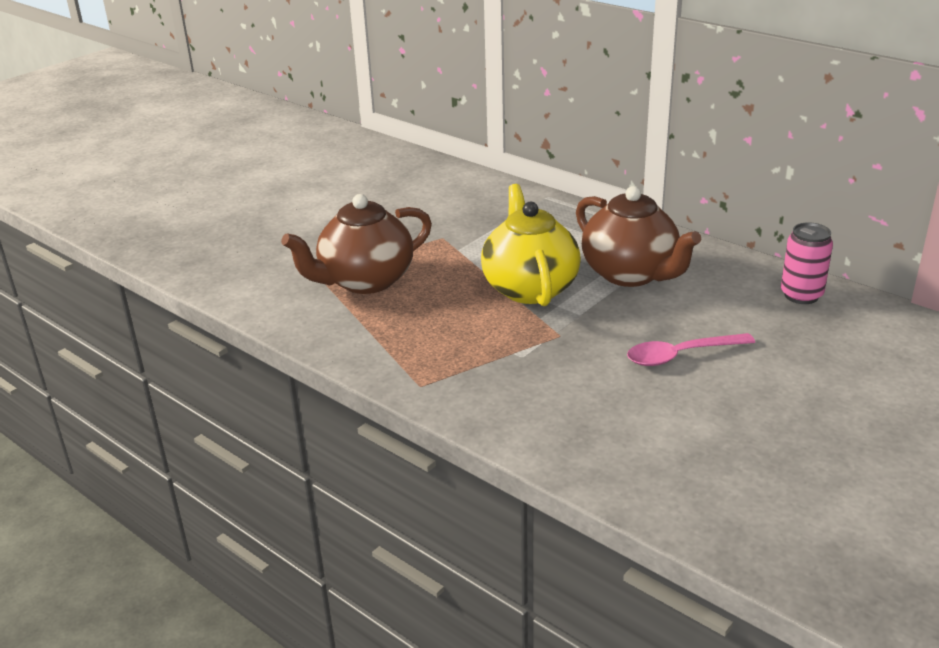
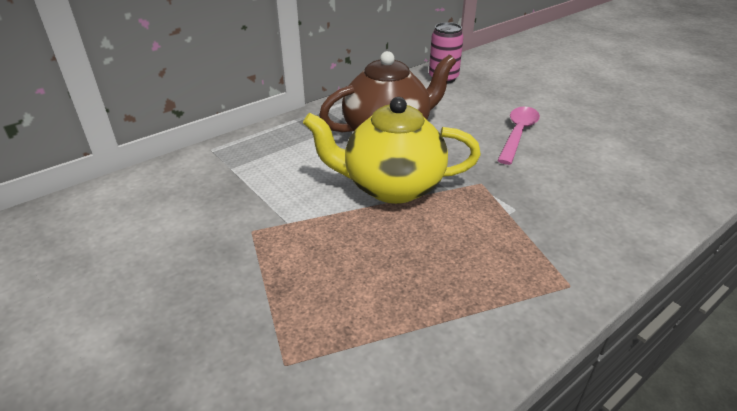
camera: 80 degrees left, 5 degrees up
(365, 281) = (326, 311): brown teapot -> none
(681, 355) = (518, 134): pink spoon -> pink spoon turned 150 degrees counterclockwise

